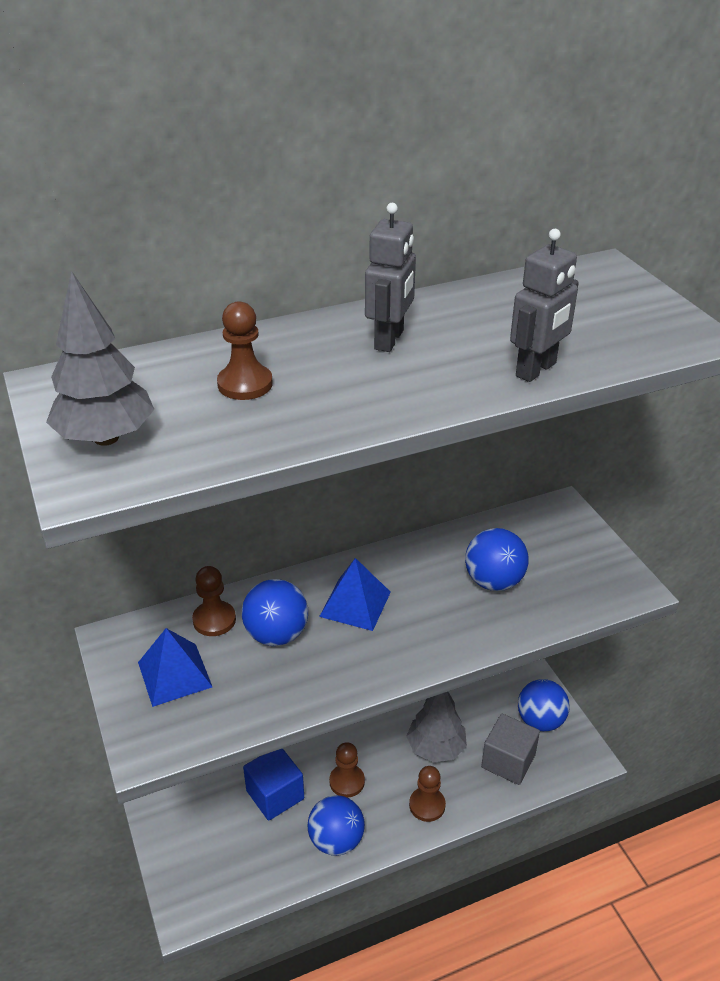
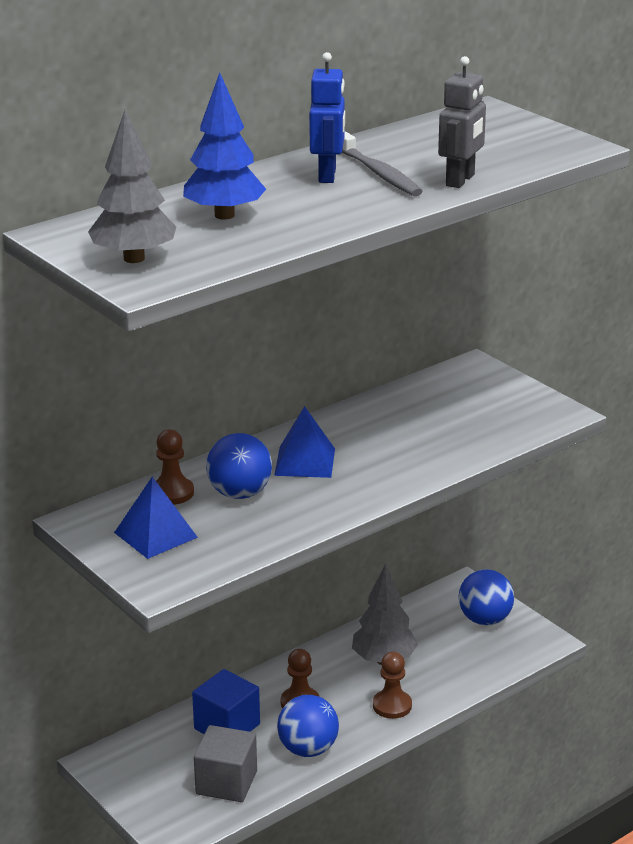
camera: 15 degrees left, 10 degrees down
(245, 384) = (224, 215): brown pawn -> blue tree
(389, 340) = (327, 175): grey robot -> blue robot
(447, 344) = (378, 173): none -> grey toothbrush
(493, 581) = (430, 427): blue ball -> none
(508, 761) = (463, 657): grey cube -> grey cube (226, 782)

